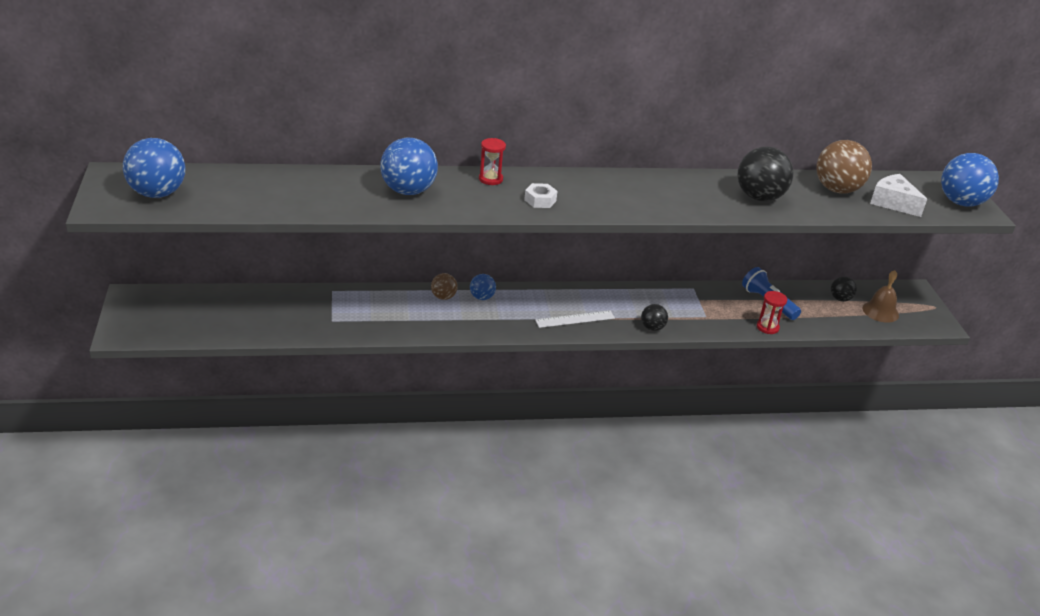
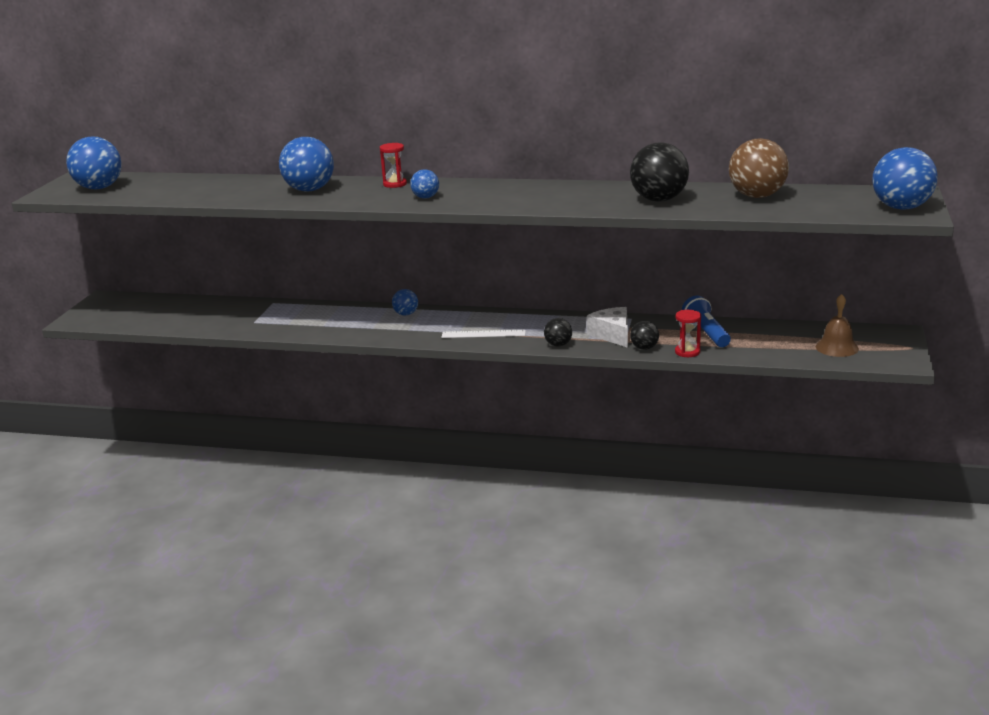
camera: 25 degrees right, 10 degrees down
(443, 297) = (370, 312): brown ball -> none
(540, 200) = (425, 197): white nut -> blue ball
(840, 299) = (796, 335): black ball -> black ball (644, 348)
(893, 203) = (813, 206): white cheese -> white cheese (612, 335)

